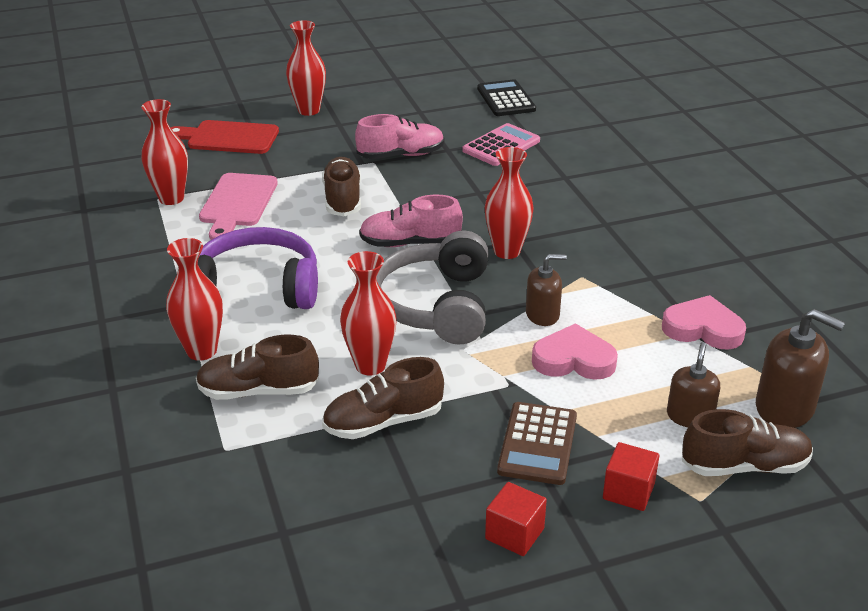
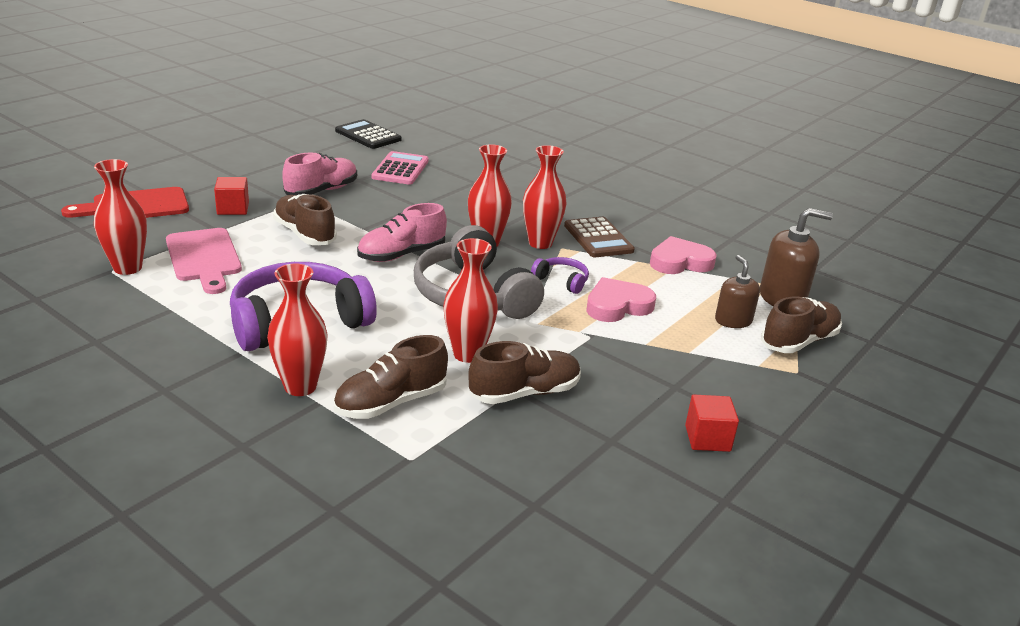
camera: 35 degrees left, 5 degrees down
(309, 110) = (195, 171): red vase -> red vase (540, 243)
(383, 422) = (524, 393): brown shoe -> brown shoe turned 150 degrees counterclockwise
(538, 444) = (655, 371): brown calculator -> brown calculator (598, 238)
(542, 315) = (562, 281): brown soap dispenser -> purple headphones
(628, 491) = (749, 382): red cube -> red cube (233, 209)

